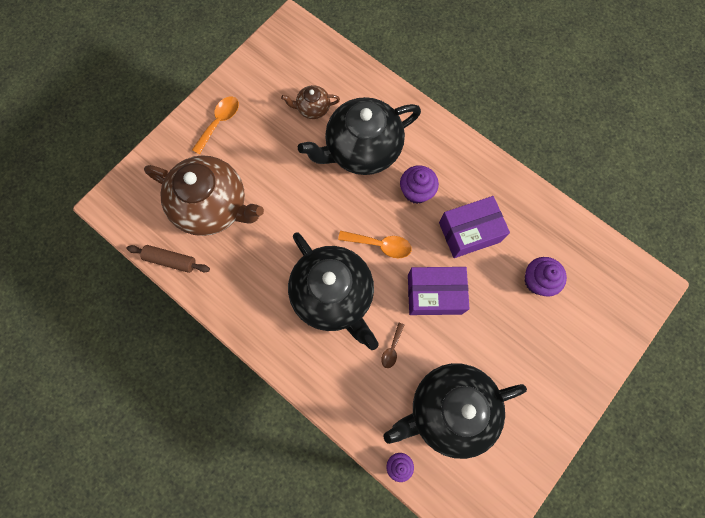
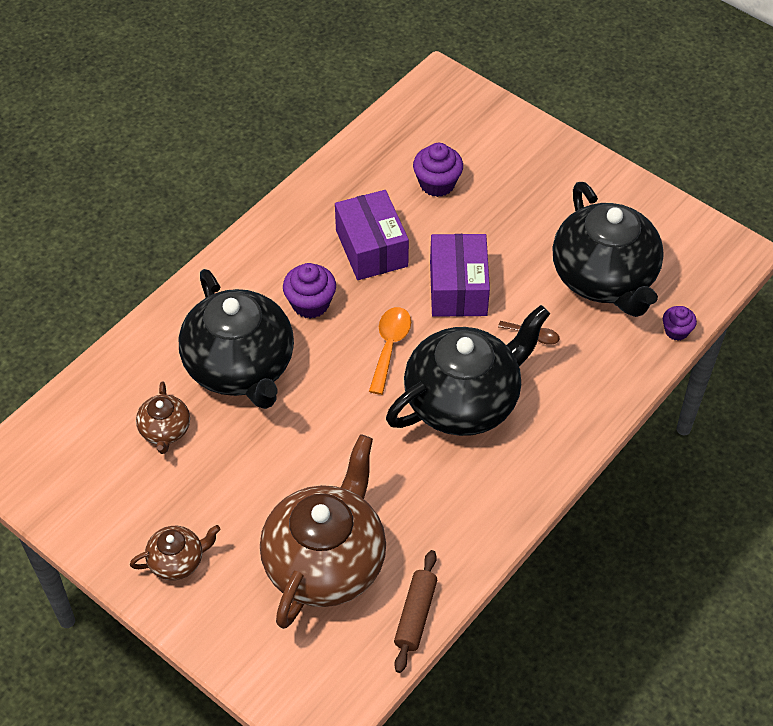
camera: 90 degrees left, 20 degrees down
(219, 122) = (177, 561): orange spoon -> brown teapot

